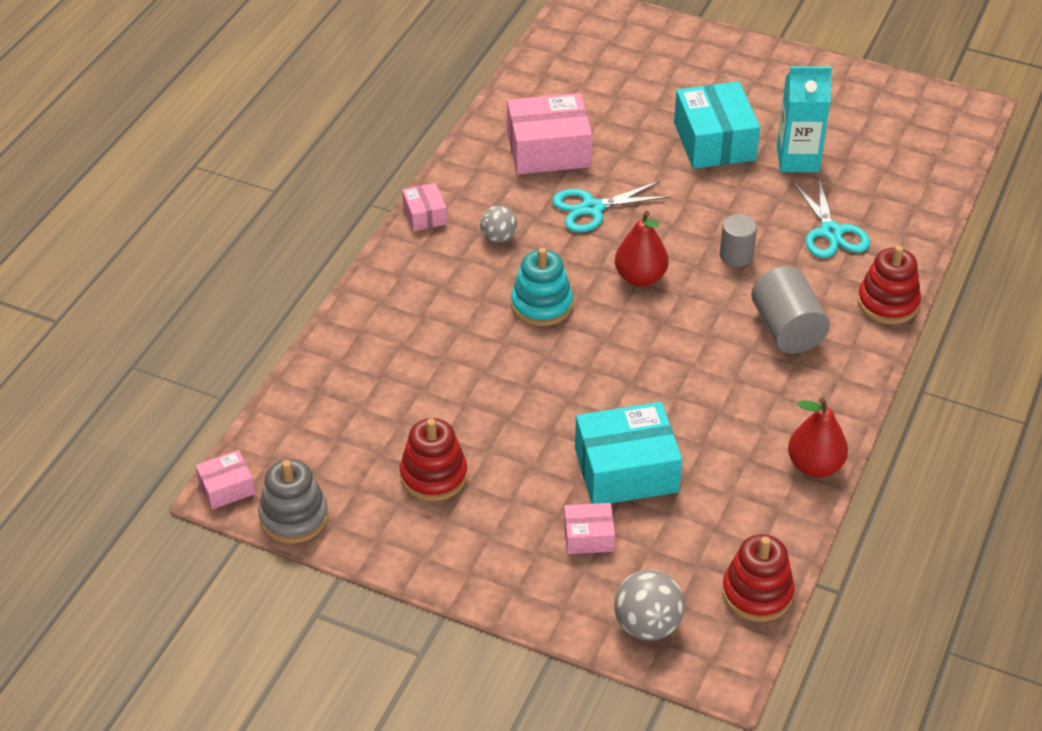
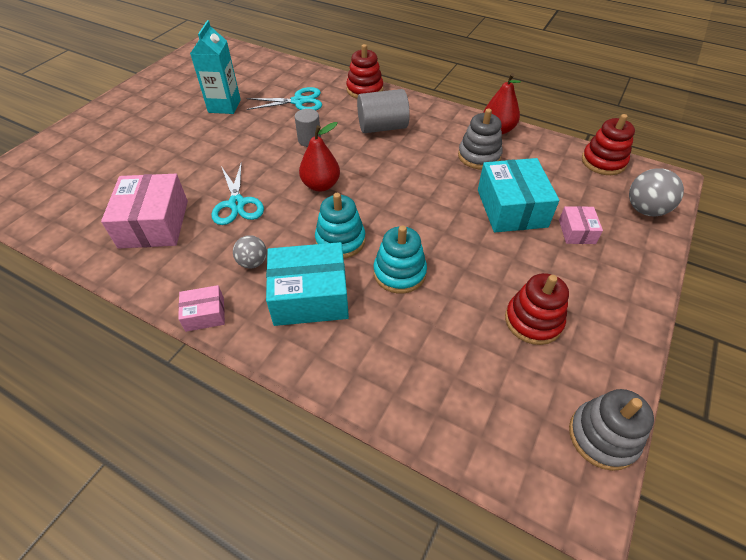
camera: 85 degrees left, 5 degrees up
(226, 488) = (577, 508): pink box -> none
(495, 359) = (399, 273): none -> turquoise stacking toy
(714, 141) = (188, 137): turquoise box -> turquoise box (310, 296)
(738, 440) = (479, 156): none -> grey stacking toy

